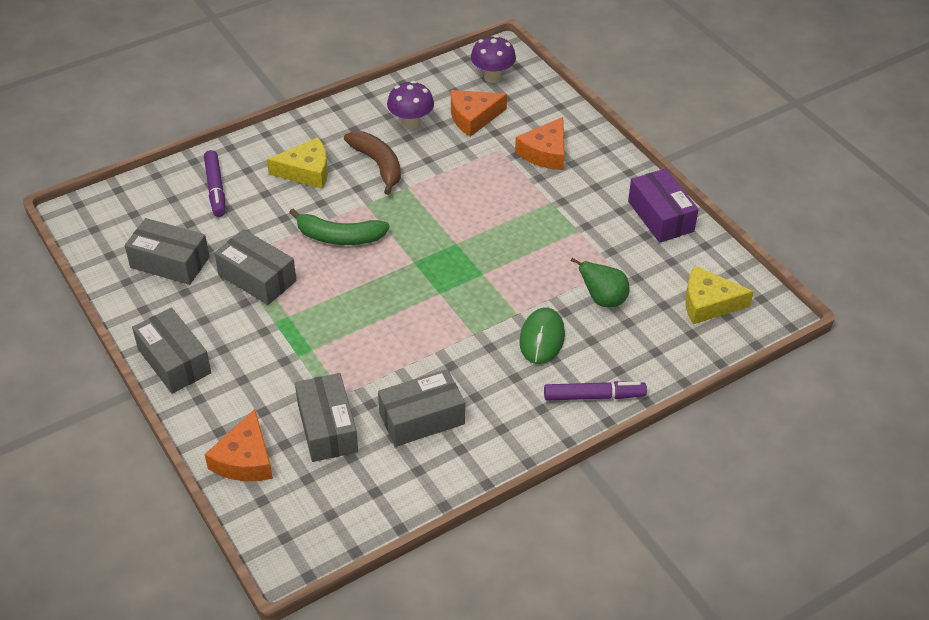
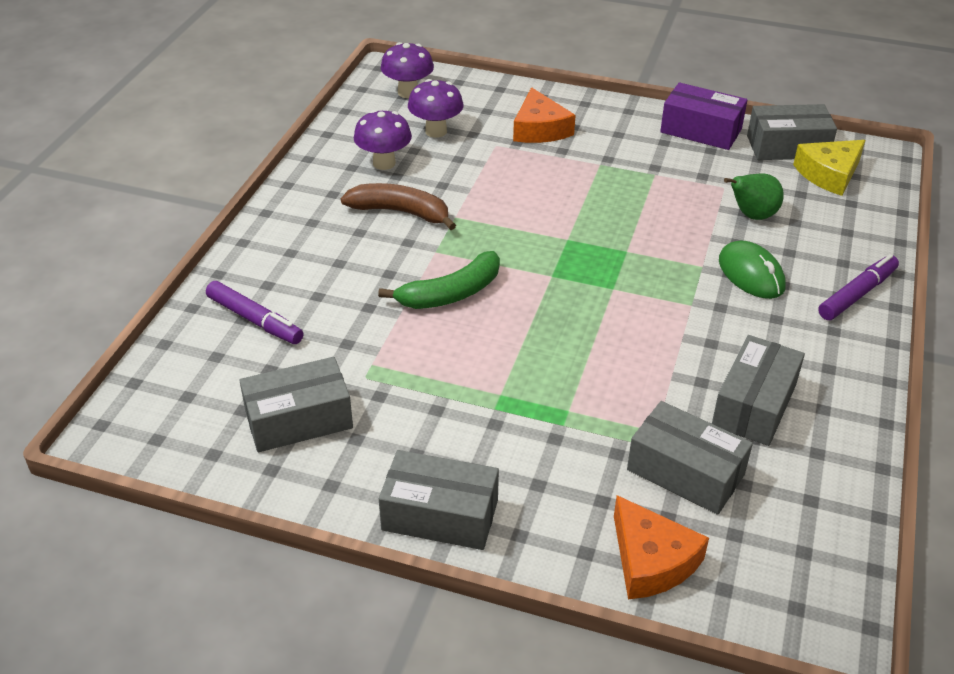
camera: 40 degrees left, 5 degrees down
(257, 278) = (418, 378): grey box -> grey box (787, 147)
(306, 171) = (334, 254): yellow cheese -> none
(473, 117) = (436, 131): orange cheese -> purple mushroom

